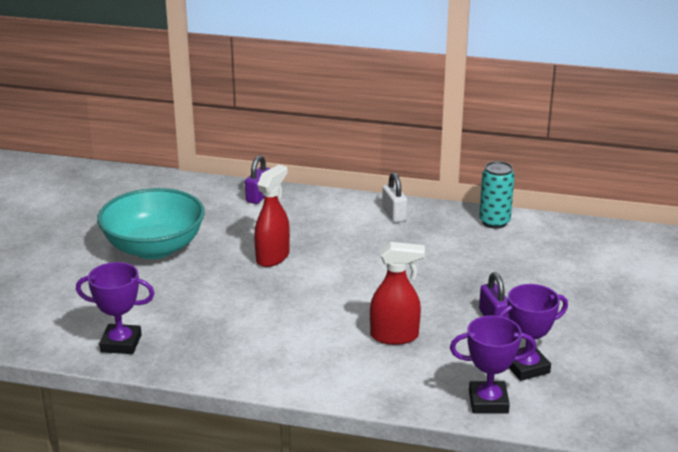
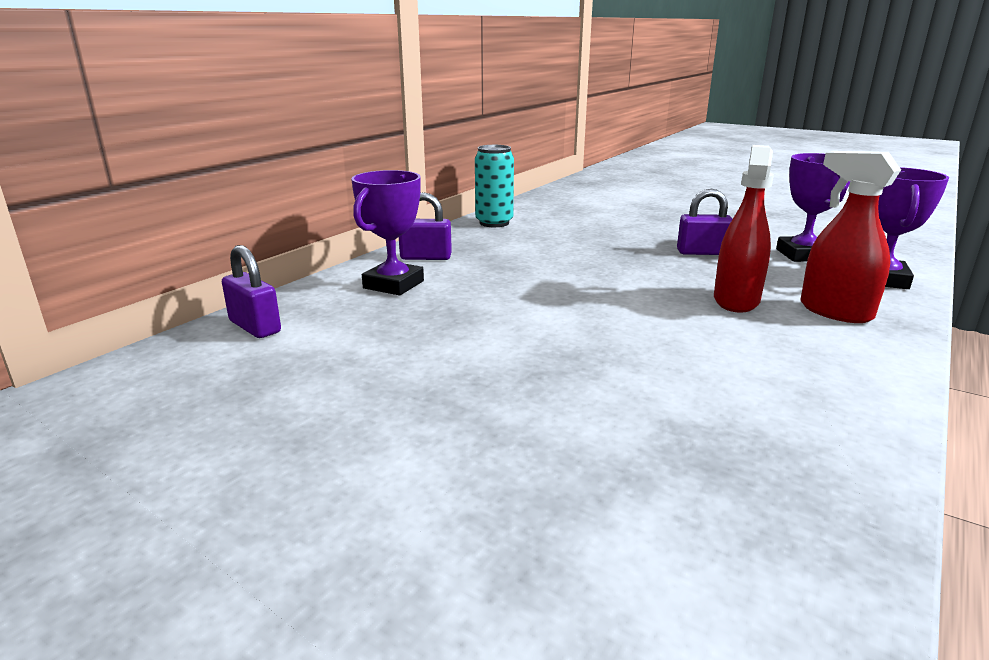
camera: 70 degrees left, 5 degrees down
(121, 343) = (751, 588): purple trophy -> purple trophy (393, 284)
(154, 248) = (316, 466): turquoise bowl -> none
(273, 257) = (471, 345): red spray bottle -> red spray bottle (835, 311)
(394, 214) = (426, 257): white padlock -> purple padlock

